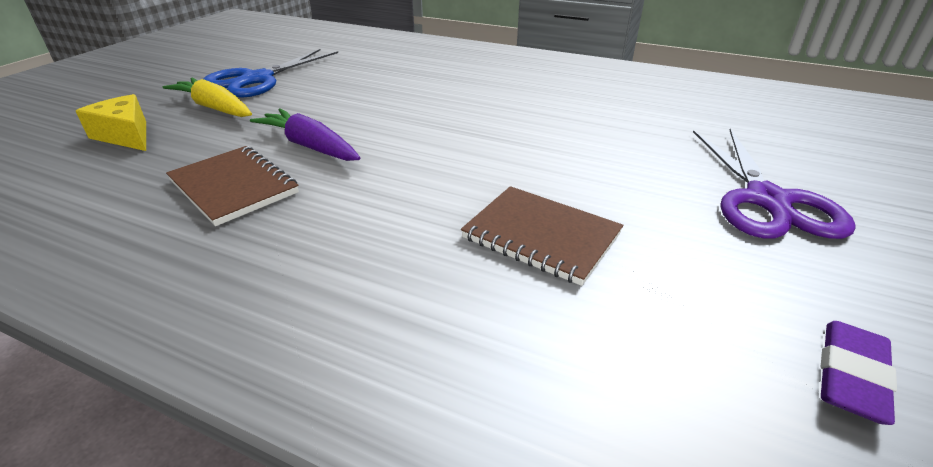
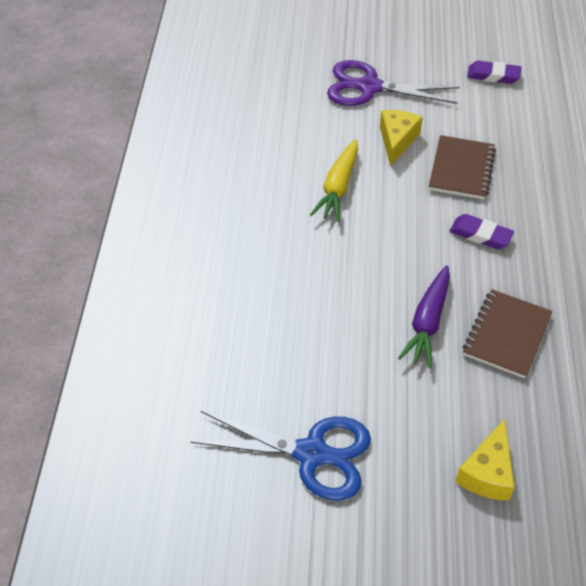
camera: 110 degrees left, 15 degrees up
(214, 108) = (399, 442): yellow carrot -> yellow carrot (338, 188)
(398, 214) = (480, 235): none -> purple eraser
(627, 195) = (397, 140): none -> yellow cheese
(767, 200) = (369, 87): purple scissors -> purple scissors turned 150 degrees counterclockwise

